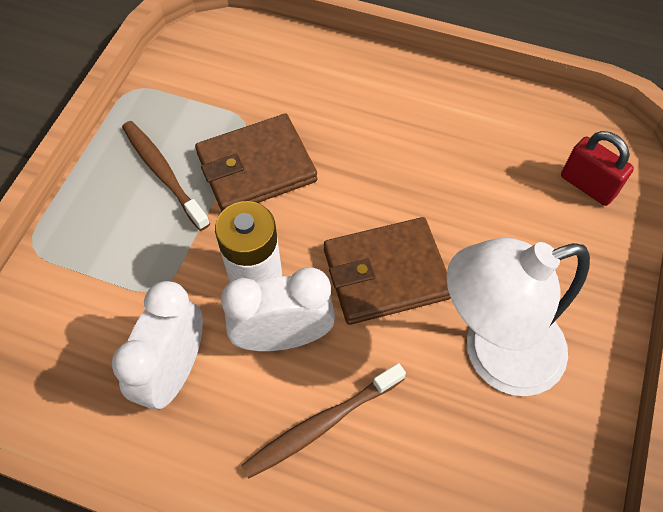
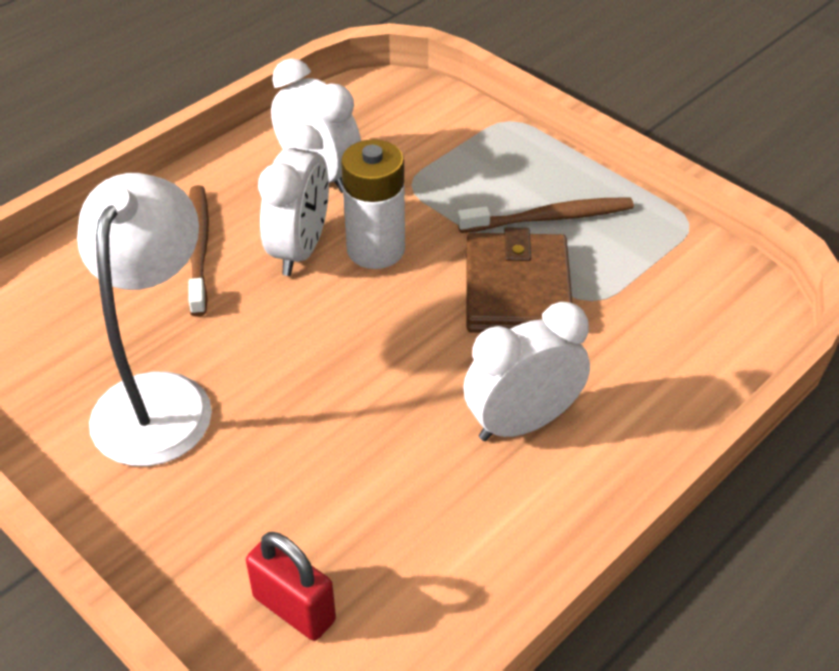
camera: 115 degrees right, 15 degrees down
(380, 125) = (522, 423): none -> white clock
(386, 274) = (312, 348): brown wallet -> none
(587, 185) = (294, 608): red padlock -> red padlock turned 60 degrees clockwise

